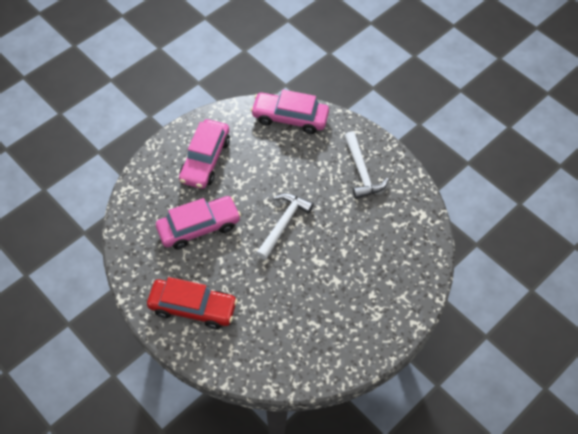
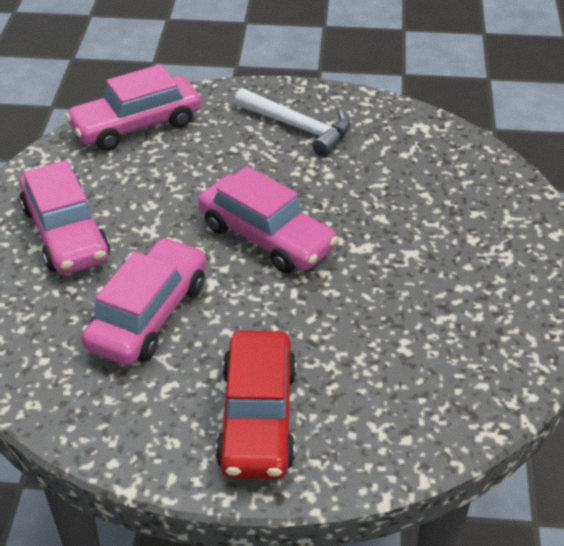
camera: 40 degrees left, 15 degrees down
(193, 308) = (258, 417): red car -> red car turned 120 degrees clockwise
(283, 224) = (266, 237): white hammer -> pink car

